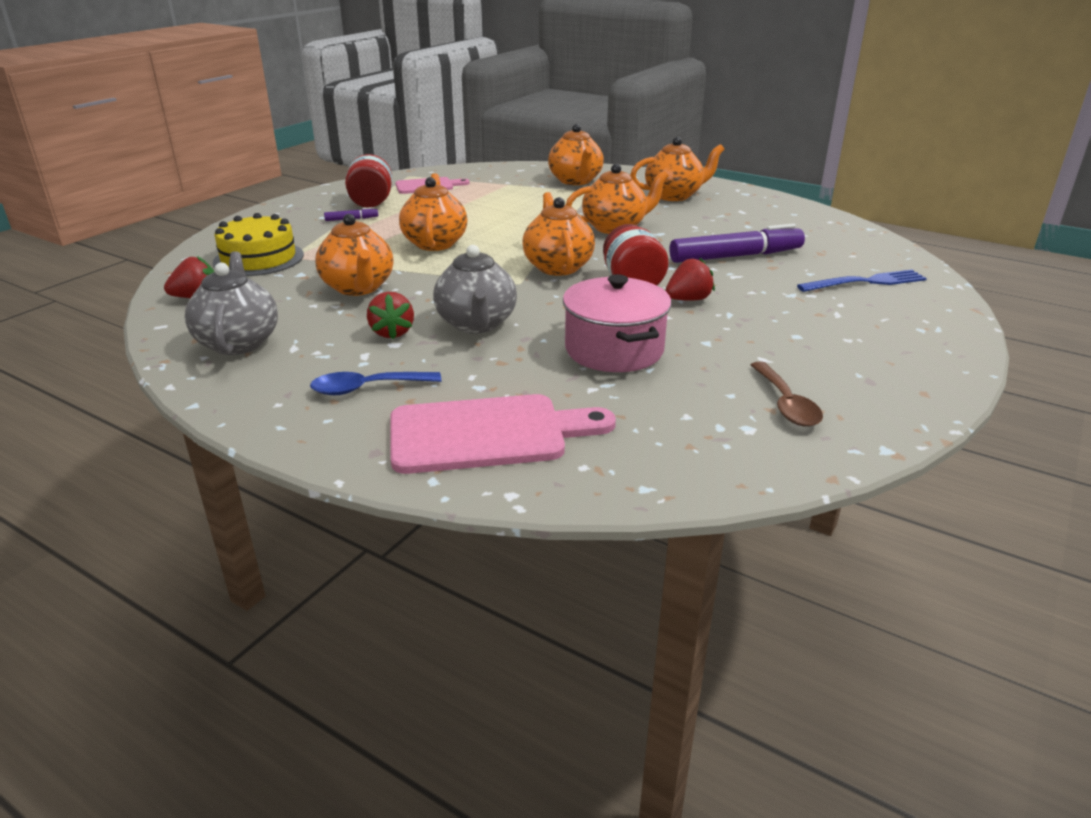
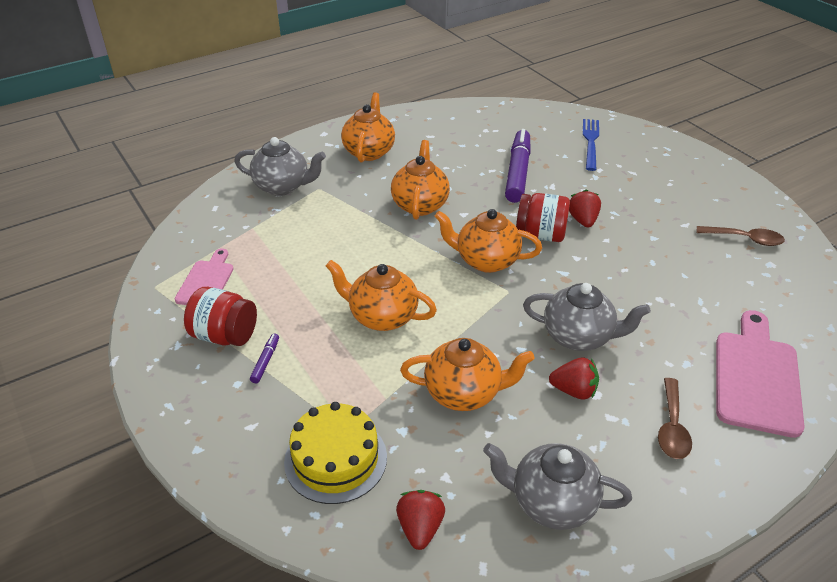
camera: 65 degrees left, 10 degrees up
(367, 388) = (672, 427): blue spoon -> brown spoon
(576, 181) = (283, 186): orange teapot -> grey teapot
(614, 350) = (650, 281): pink pot -> none

